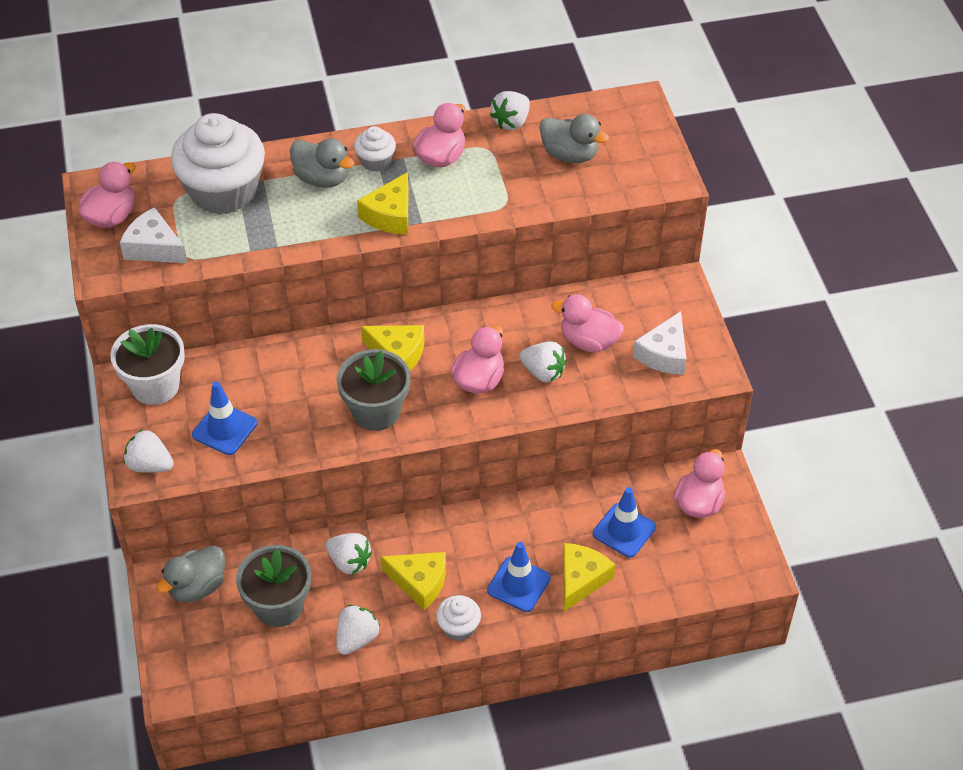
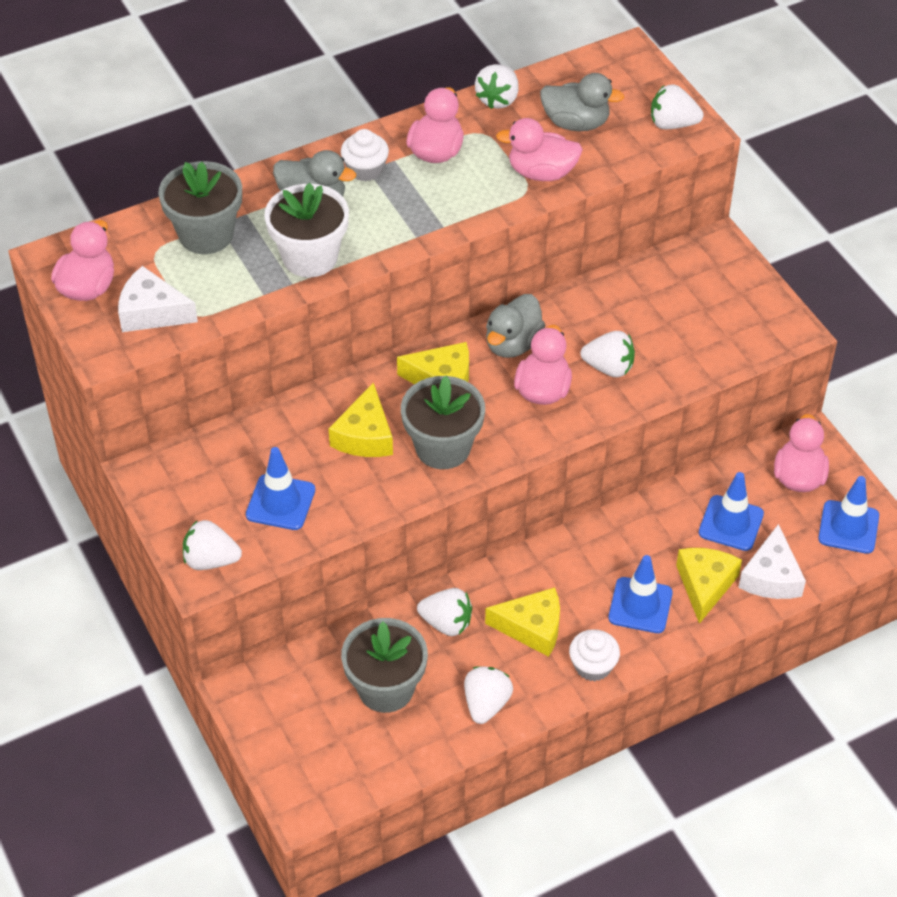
camera: 15 degrees left, 0 degrees up
(155, 386) = (182, 471): white flower pot -> white flower pot (310, 257)
(197, 587) = (286, 689): grey duck -> grey duck (513, 344)
(223, 191) = (206, 234): white cupcake -> grey flower pot
(390, 215) = (405, 225): yellow cheese -> yellow cheese (365, 436)
(588, 341) = (645, 325): pink duck -> pink duck (541, 173)
(653, 171) = (672, 124): none -> white strawberry
(664, 354) = (730, 322): white cheese -> white cheese (771, 577)
(726, 557) = (848, 527): none -> blue traffic cone

